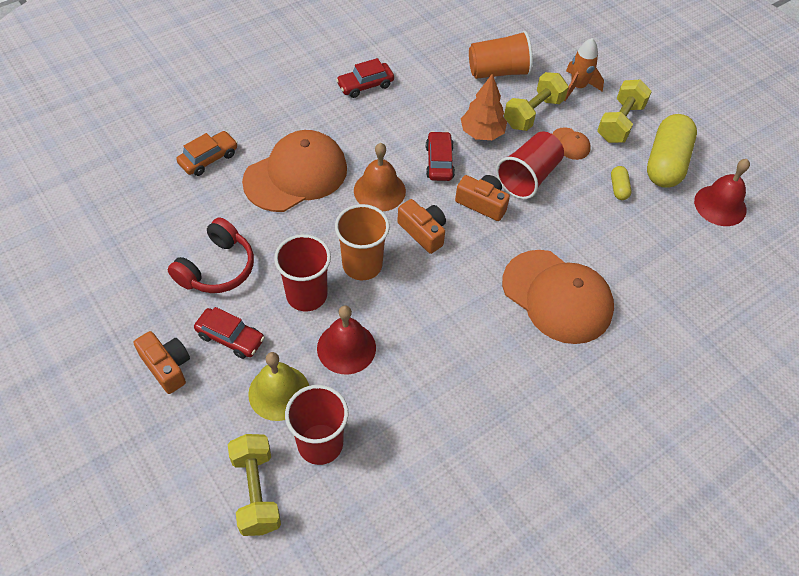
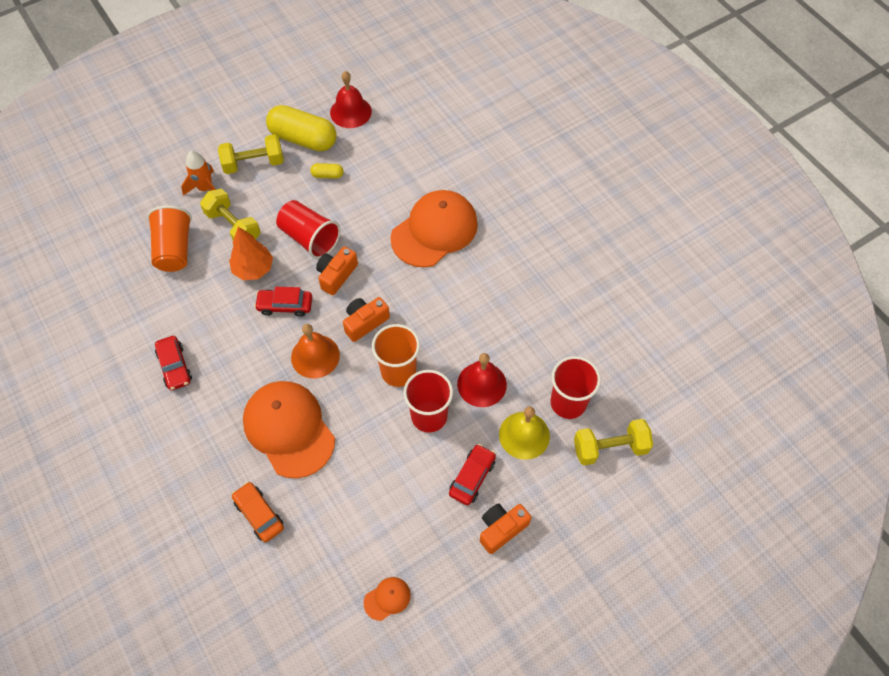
camera: 85 degrees left, 5 degrees up
(217, 268) = (397, 495): red headphones -> none
(570, 144) = (274, 202): orange cap -> orange cap (387, 598)
(620, 123) = (254, 163): yellow dumbbell -> yellow dumbbell turned 45 degrees counterclockwise

